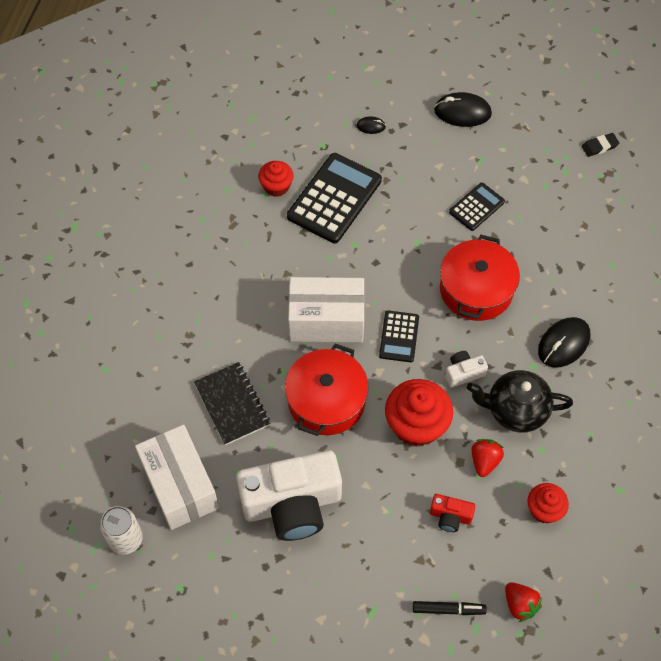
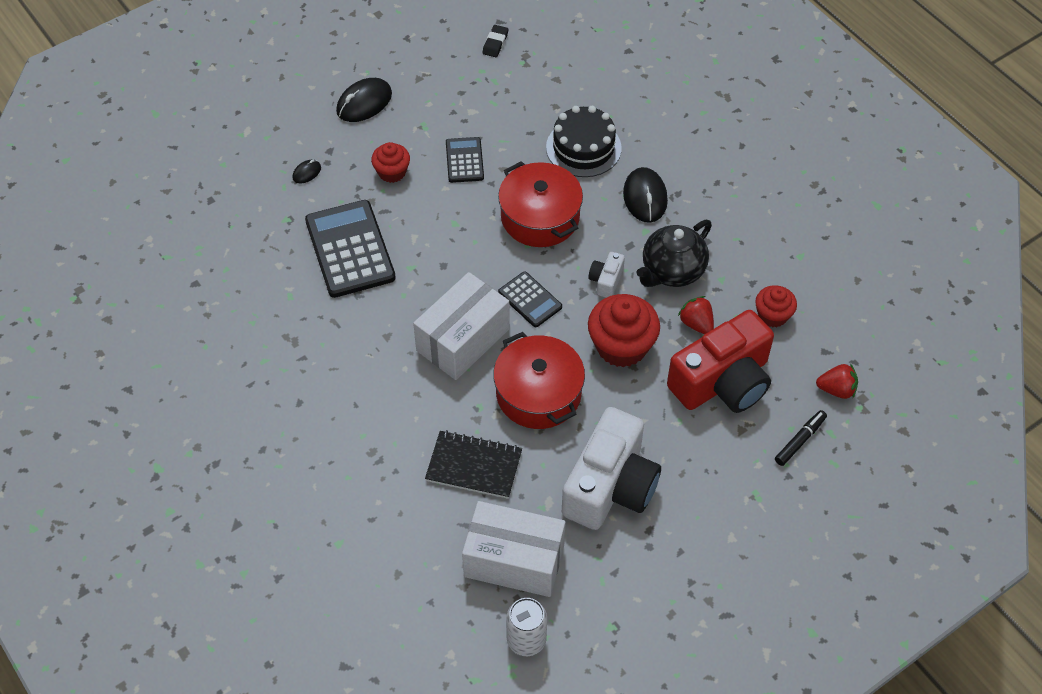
camera: 50 degrees left, 5 degrees down
(276, 186) = (291, 282): red cupcake -> red cupcake (392, 172)
(450, 516) = (723, 381): red camera -> red camera, size x2.36
(566, 271) = (583, 148): none -> black cake

